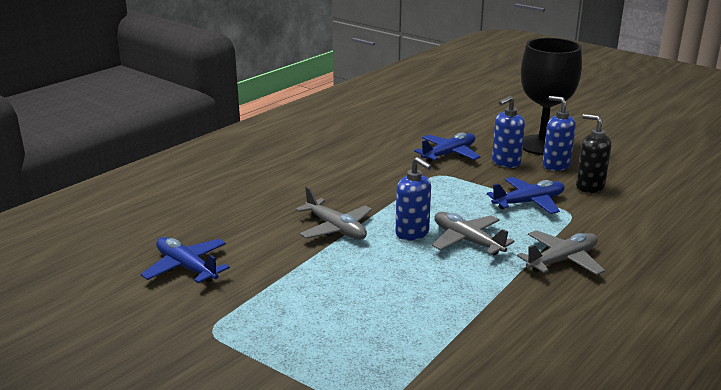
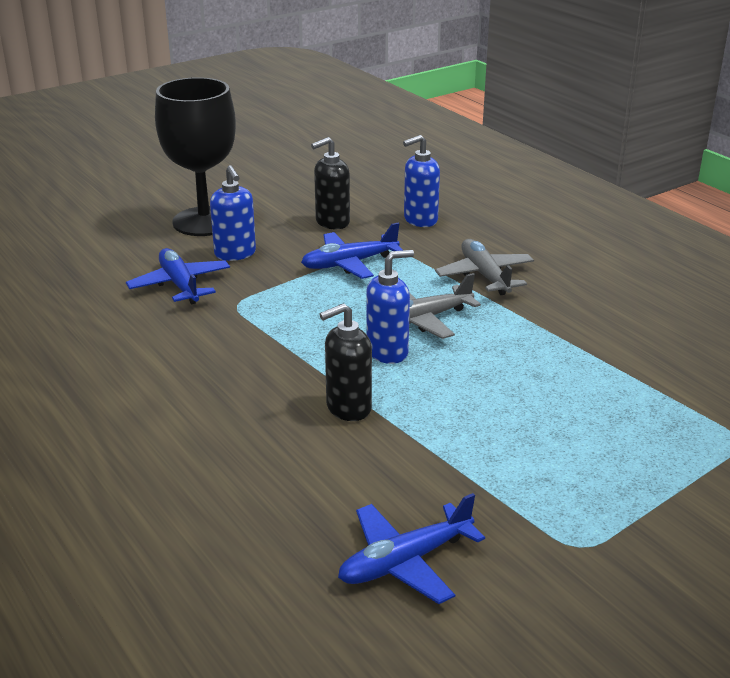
camera: 75 degrees left, 5 degrees up
(336, 229) = (348, 408): grey plane -> black soap dispenser
(529, 202) = (349, 263): blue plane -> blue plane turned 105 degrees counterclockwise
(555, 165) = (266, 227): blue soap dispenser -> blue soap dispenser (420, 220)

